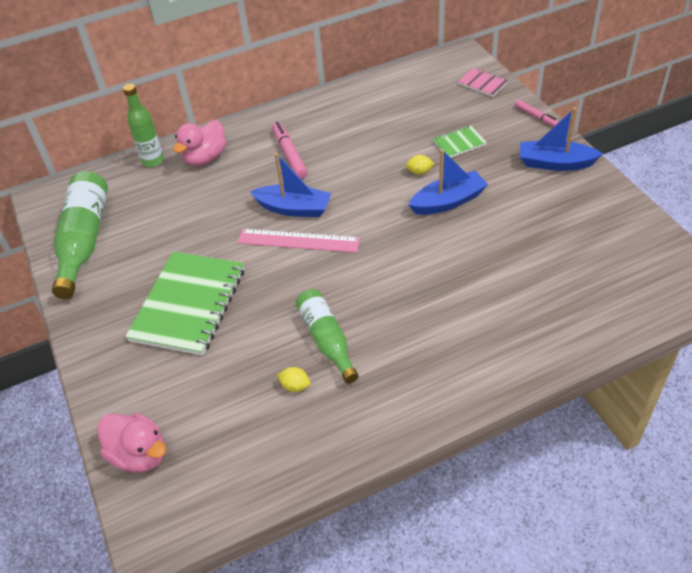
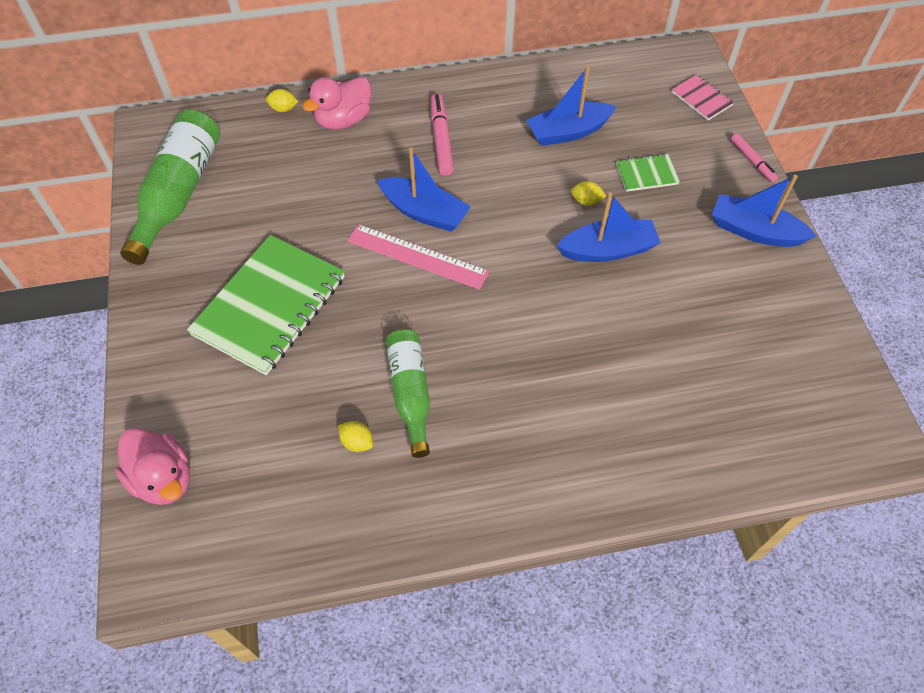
camera: 10 degrees right, 10 degrees up
(153, 161) = (283, 109): green bottle -> yellow lemon
(388, 128) = (568, 132): none -> blue boat

